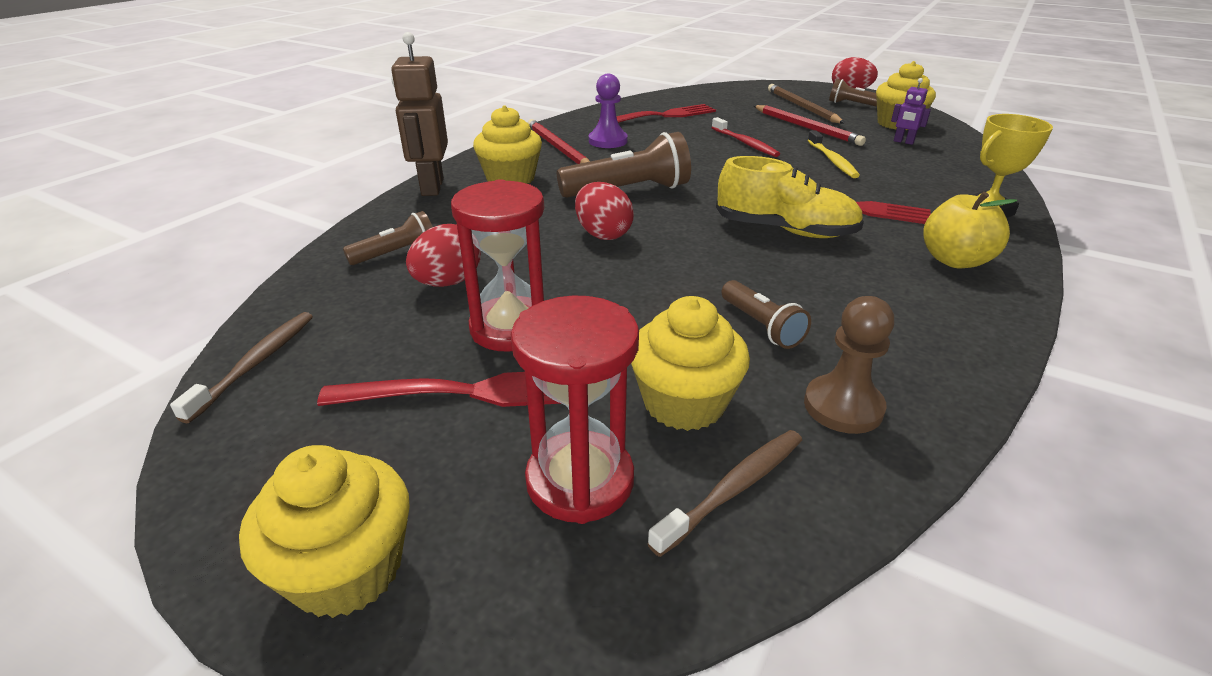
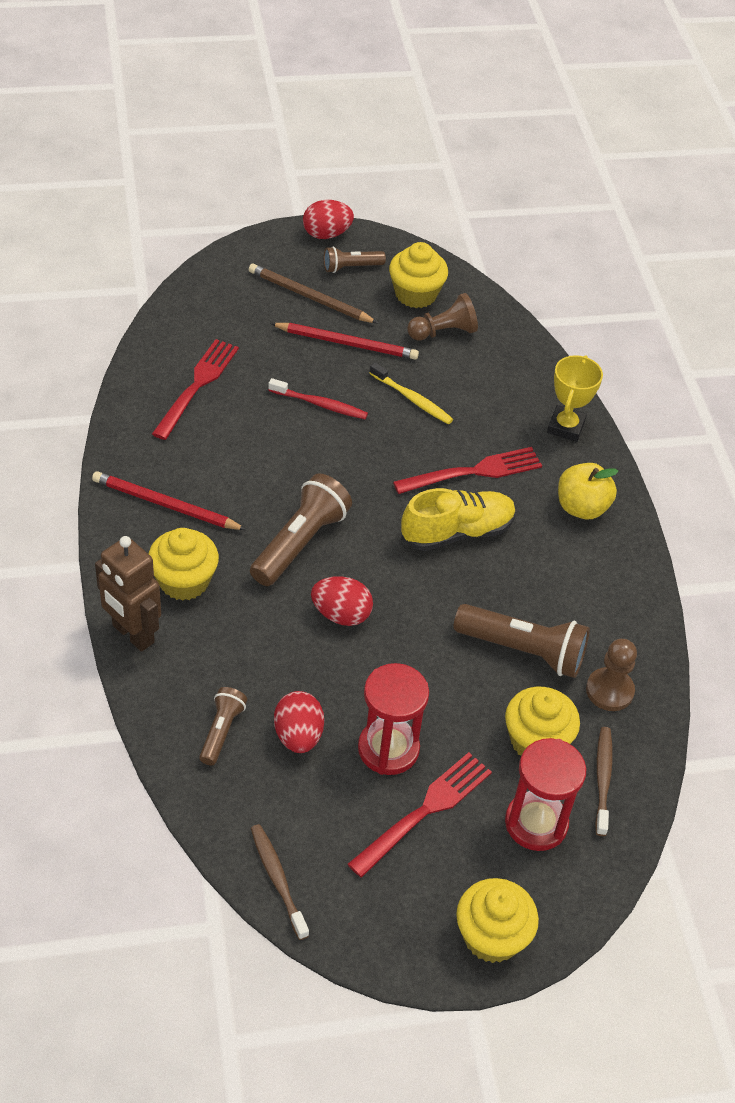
camera: 45 degrees left, 15 degrees up
(608, 141) = (197, 466): purple pawn -> none
(761, 326) = (523, 650): brown flashlight -> brown flashlight, size x1.77
(903, 142) = (443, 332): purple robot -> brown pawn

